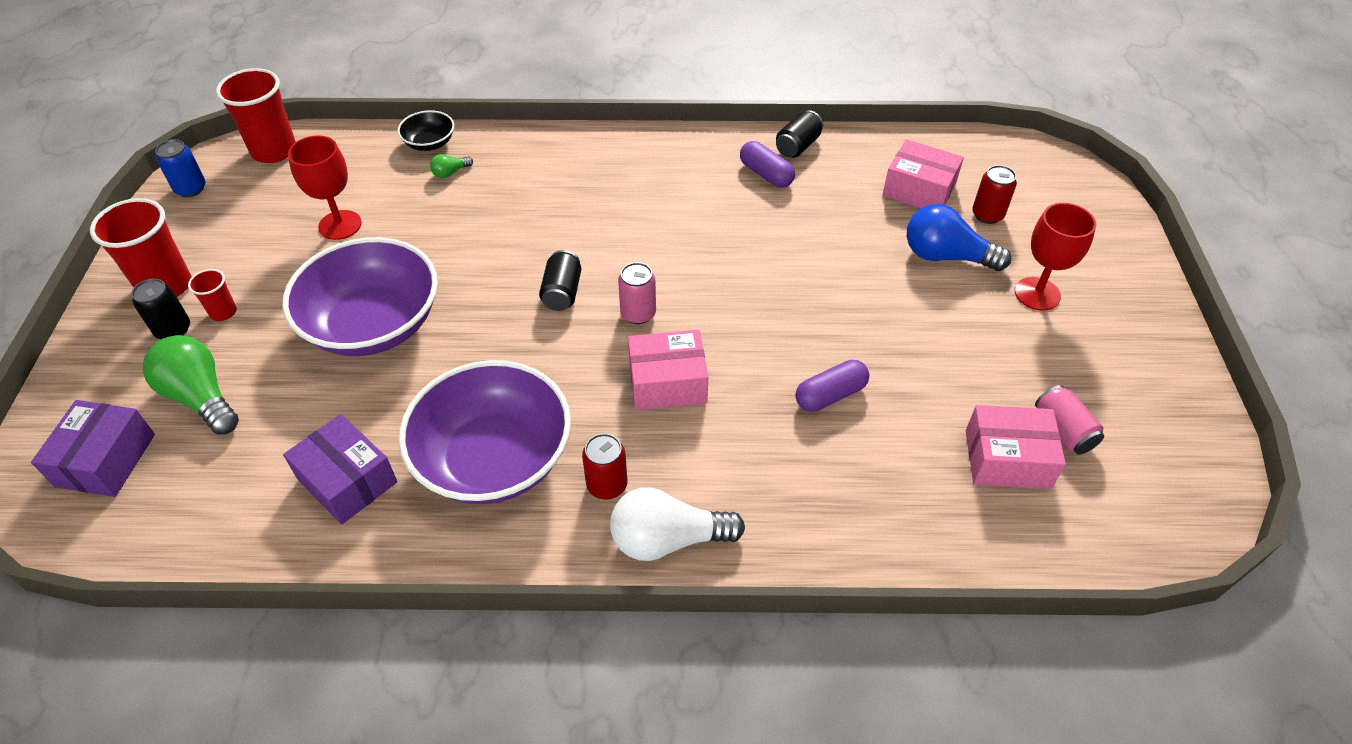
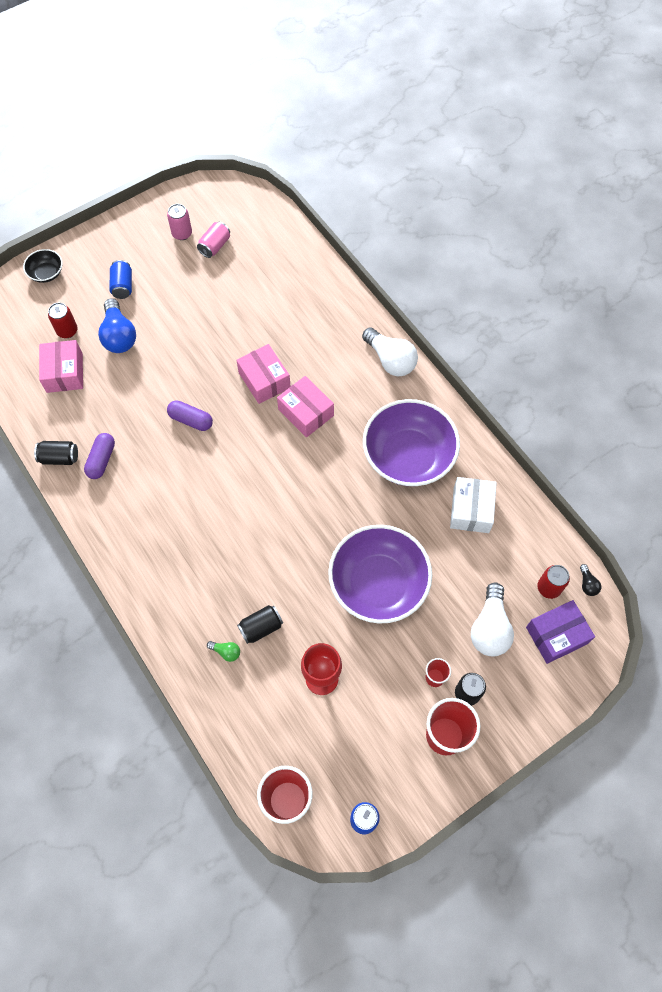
camera: 125 degrees left, 15 degrees up
(105, 547) = (587, 584): none -> black light bulb
(201, 397) = (489, 628): green light bulb -> white light bulb
(347, 480) = (471, 510): purple box -> white box
(429, 143) = (205, 693): black bowl -> black bowl (46, 273)
(562, 292) = (282, 504): black can -> black can (261, 627)
(607, 485) = (383, 400): red can -> red can (549, 587)
(638, 313) = (269, 455): pink can -> pink can (182, 233)
(830, 395) = (260, 341): purple capsule -> purple capsule (191, 420)
(1007, 459) = (247, 260): pink box -> pink box (264, 380)
(1037, 294) = (123, 286): red goblet -> blue can

